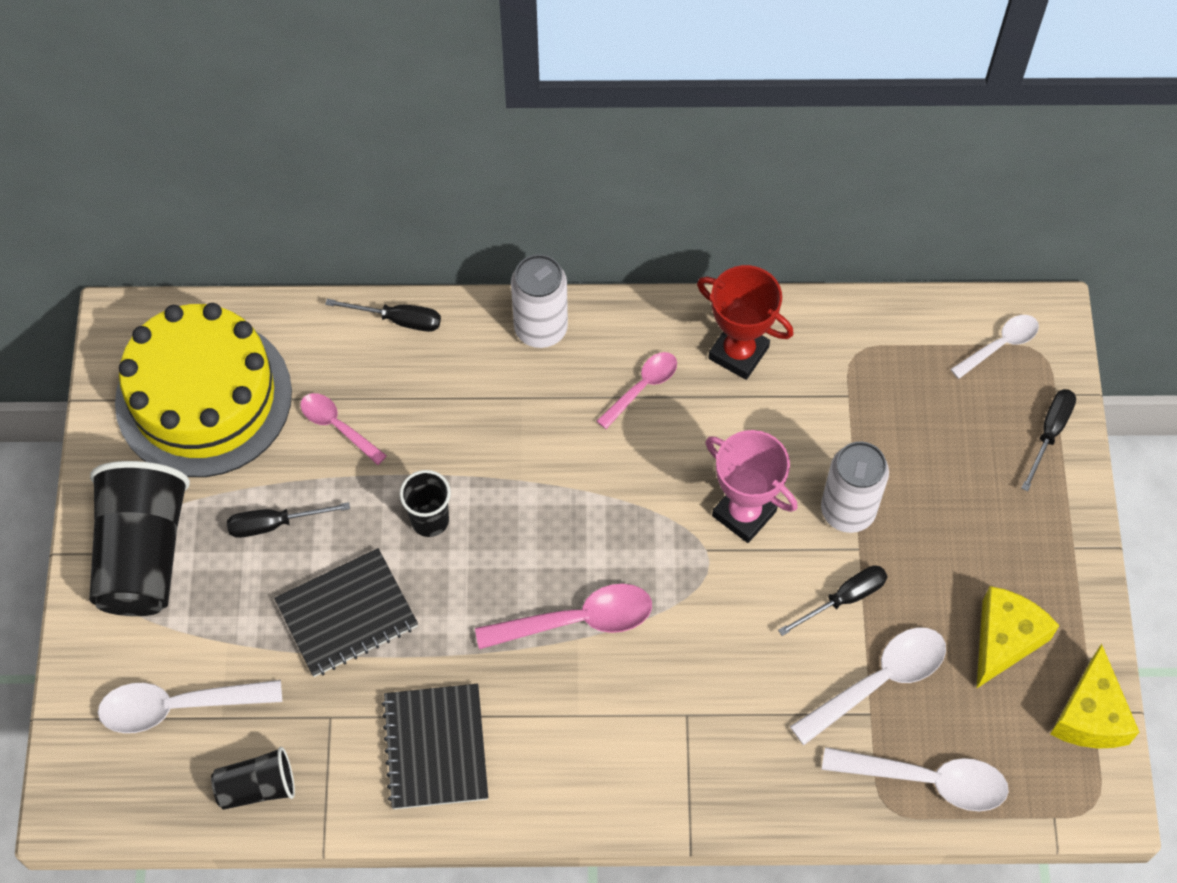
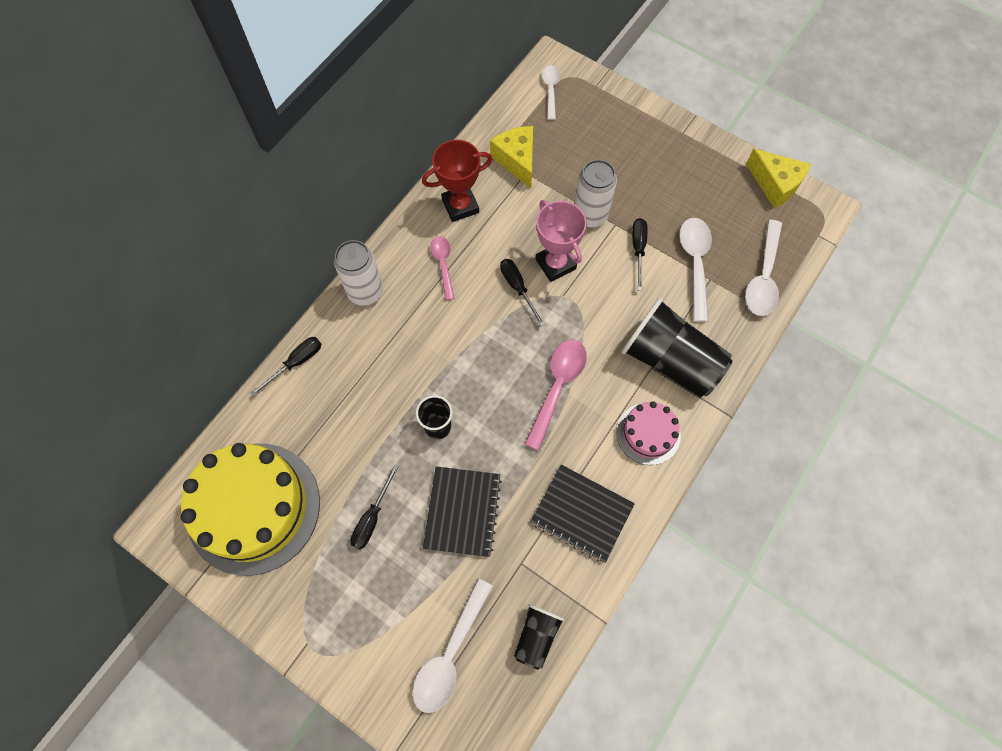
camera: 55 degrees left, 5 degrees up
(143, 554) = (330, 612): black cup -> black cup (670, 361)
(337, 426) = (337, 440): pink spoon -> none
(593, 763) = (648, 433): none -> pink cake
(744, 513) = (555, 264): pink trophy -> pink trophy turned 75 degrees clockwise
(927, 780) = (763, 277): white spoon -> white spoon turned 150 degrees clockwise
(1005, 640) = (711, 194): yellow cheese -> yellow cheese (517, 160)
(1049, 433) = (614, 102): black screwdriver -> black screwdriver (518, 288)

